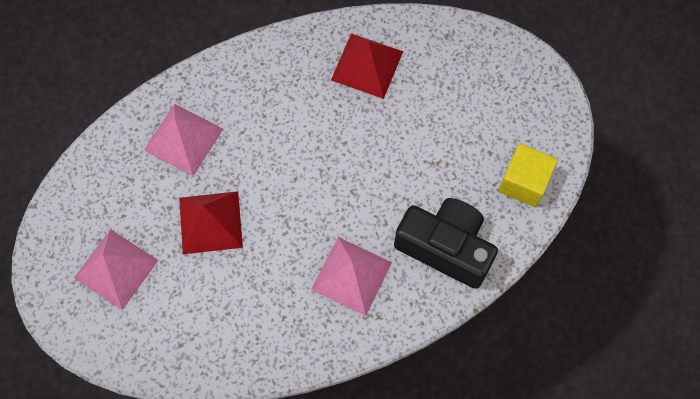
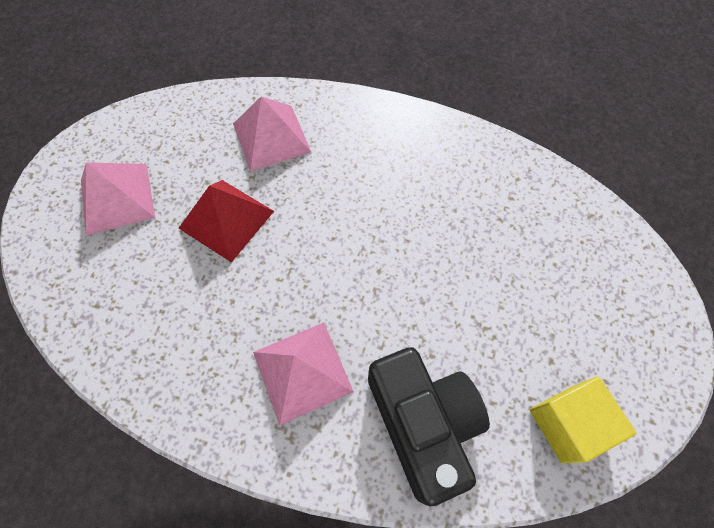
camera: 40 degrees right, 5 degrees down
(367, 65) = (487, 188): red pyramid -> none

